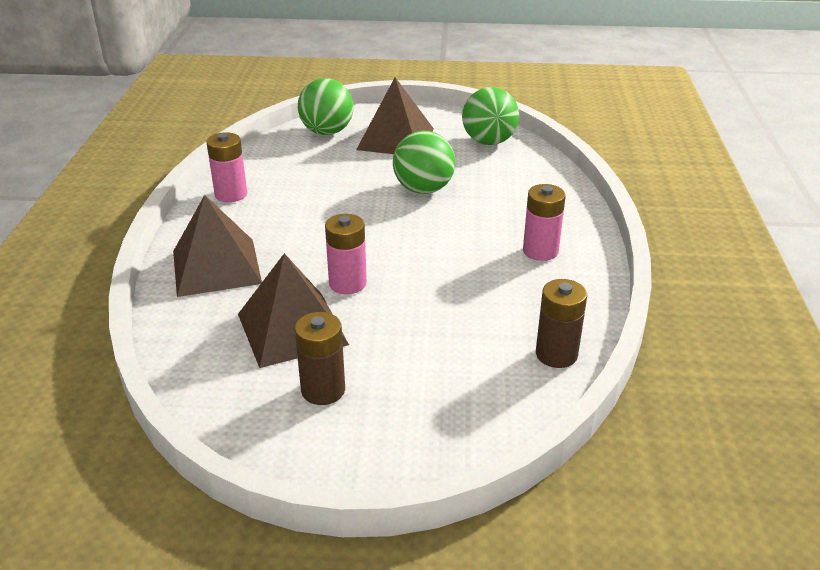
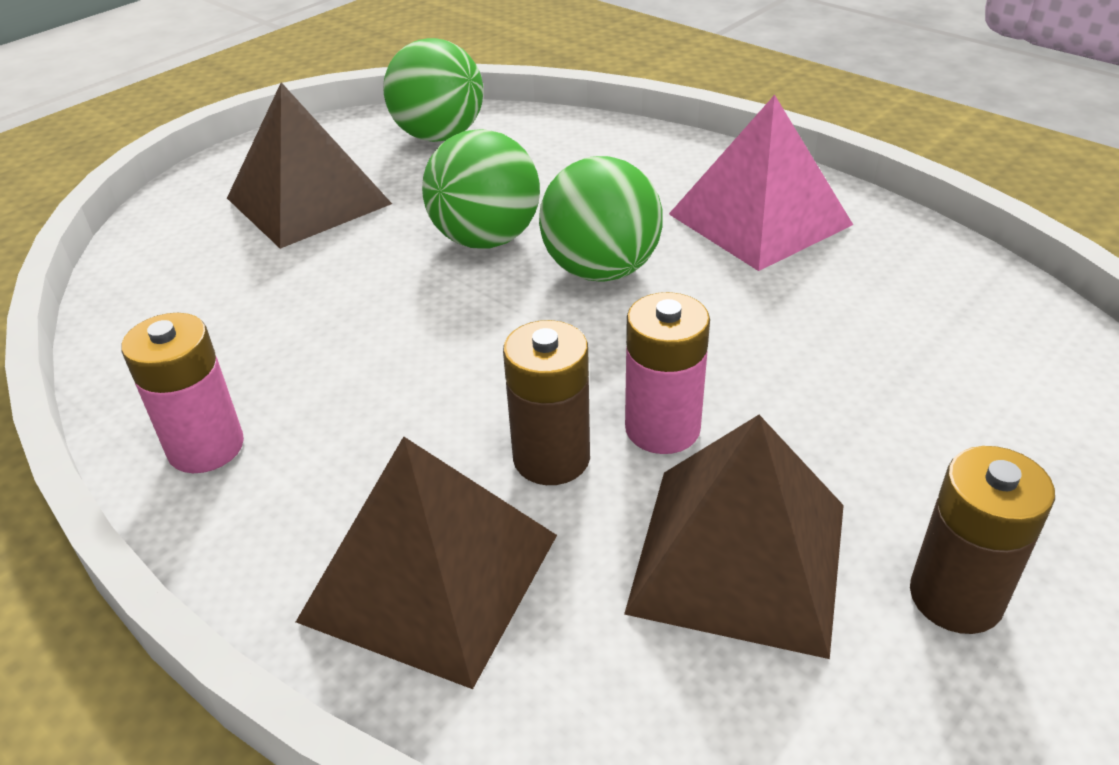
camera: 50 degrees left, 5 degrees up
(327, 132) = (179, 251): green ball -> green ball (601, 270)
(540, 251) = (760, 219): pink battery -> pink pyramid
(556, 354) = (1015, 315): brown battery -> brown battery (551, 458)

